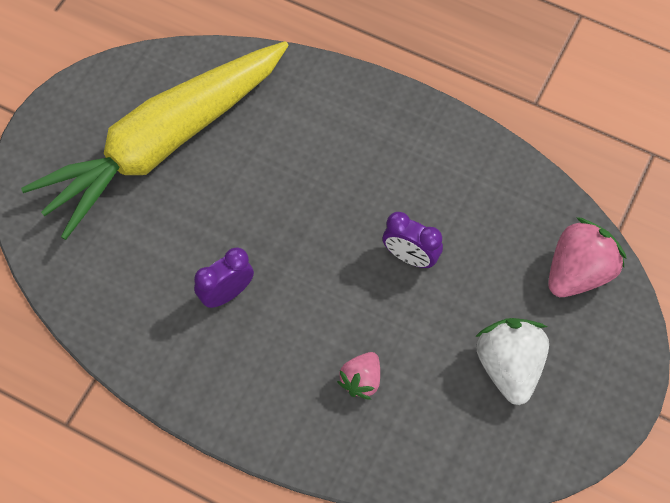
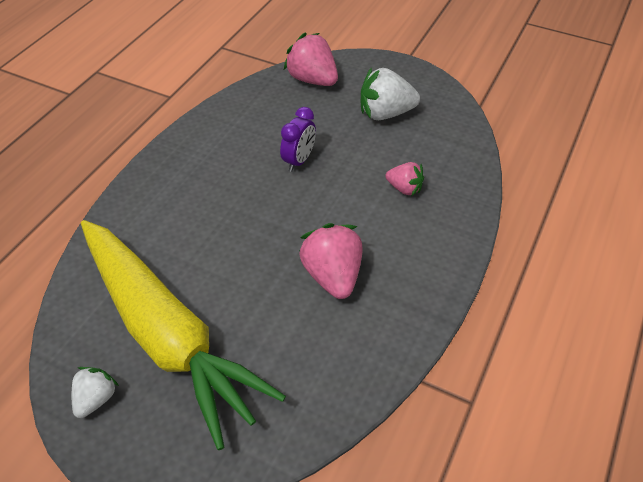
camera: 90 degrees left, 15 degrees down
(100, 97) = (96, 399): none -> white strawberry
(227, 293) = (332, 276): purple clock -> pink strawberry

